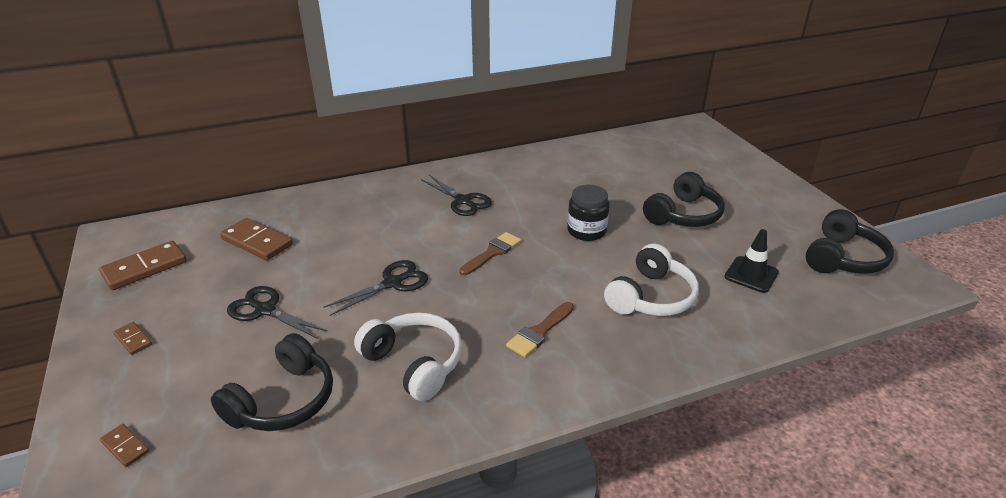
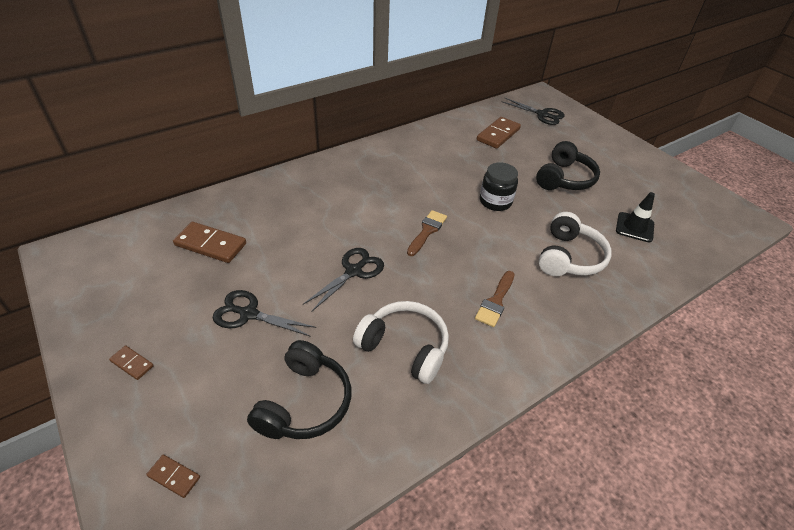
camera: 15 degrees left, 10 degrees up
(145, 268) = (110, 285): brown domino -> brown domino (498, 134)
(462, 201) = (381, 183): black scissors -> black scissors (542, 114)
(842, 258) = (693, 205): black headphones -> none

